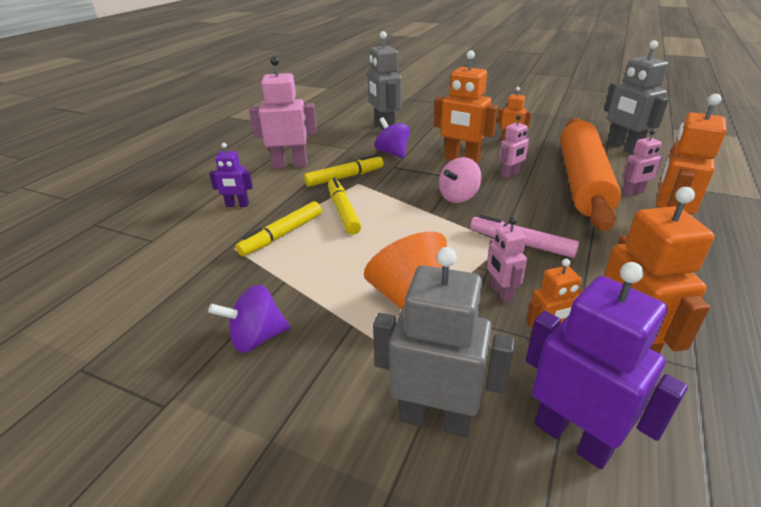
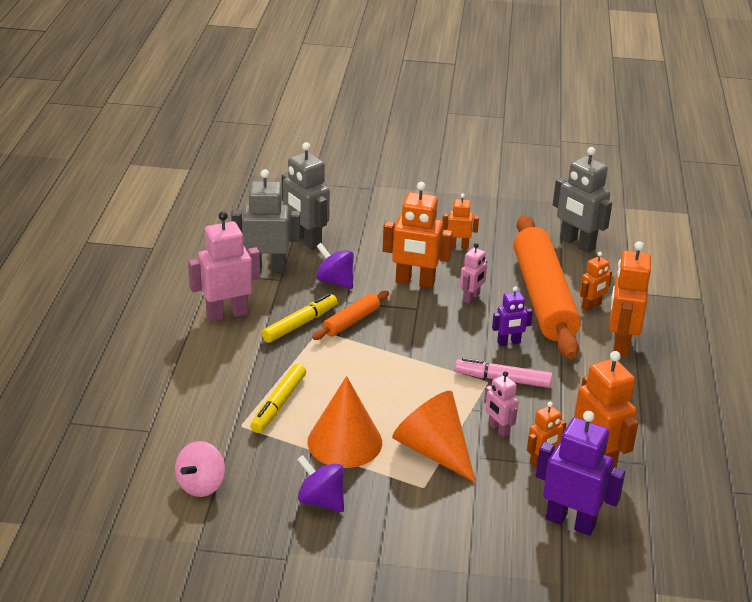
camera: 20 degrees left, 0 degrees up
(237, 205) = (207, 377): purple robot -> purple robot (509, 342)
(256, 338) = (321, 500): purple spinning top -> purple spinning top turned 75 degrees clockwise
(323, 278) = (344, 442): none -> orange cone
(343, 211) = (323, 368): yellow marker -> none
(390, 180) = (351, 321): none -> orange rolling pin
(435, 418) = (481, 528): grey robot -> grey robot (266, 269)
(458, 197) = (429, 334): pink spinning top -> pink spinning top (201, 485)
(633, 193) = (591, 306): pink robot -> orange robot

